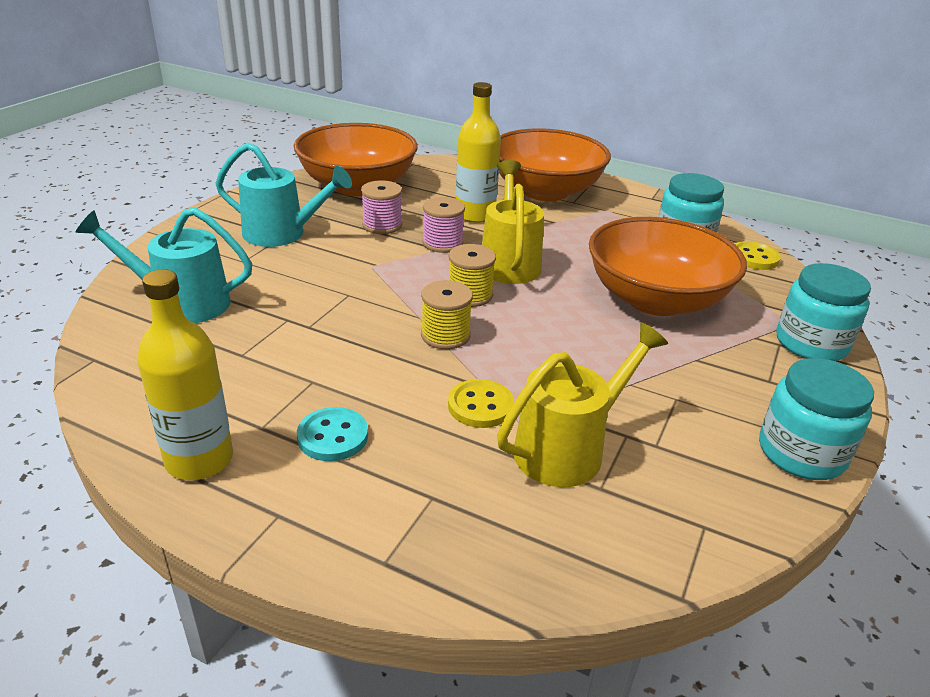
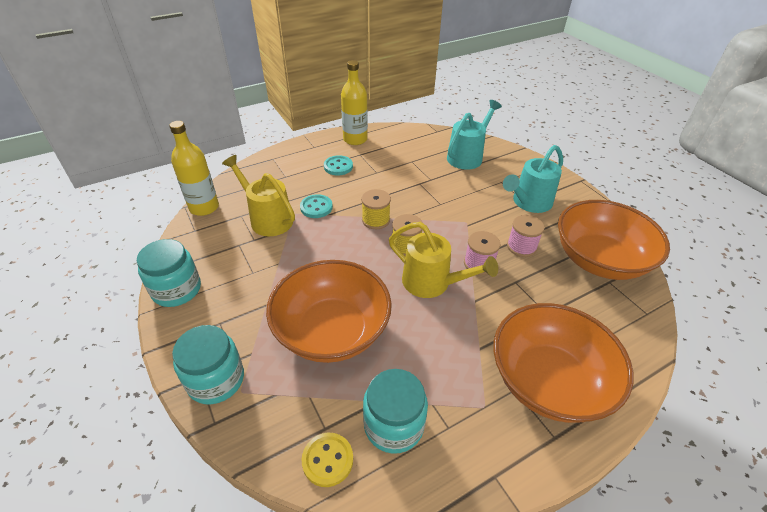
camera: 125 degrees right, 10 degrees up
(475, 215) = (517, 302): yellow bottle -> yellow bottle (204, 207)
(480, 406) = (316, 207): yellow button -> turquoise button
(569, 448) = (267, 218): yellow watering can -> yellow watering can turned 135 degrees clockwise

